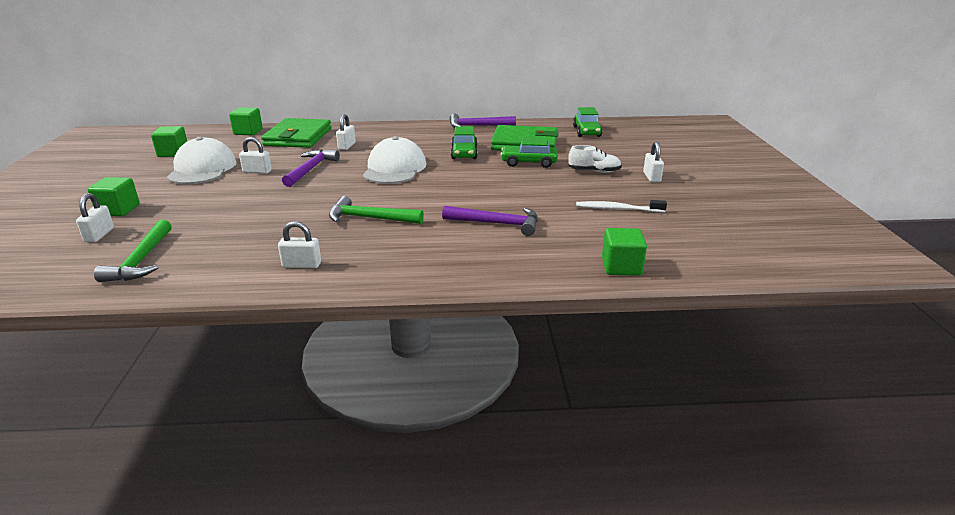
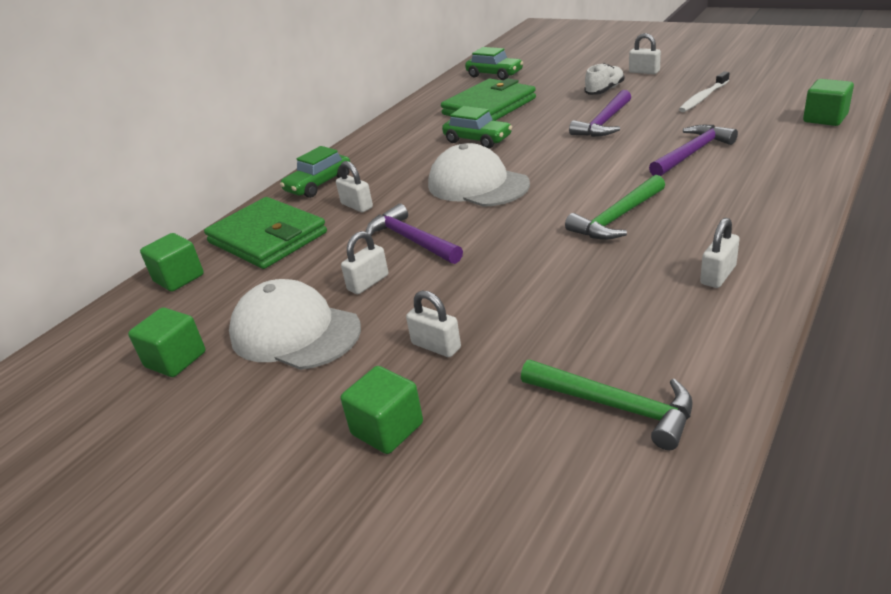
camera: 50 degrees left, 5 degrees up
(99, 235) = (479, 452): white padlock -> white padlock (436, 346)
(477, 126) = (401, 120): purple hammer -> purple hammer (604, 123)
(529, 163) = (547, 113): green car -> green car (319, 184)

